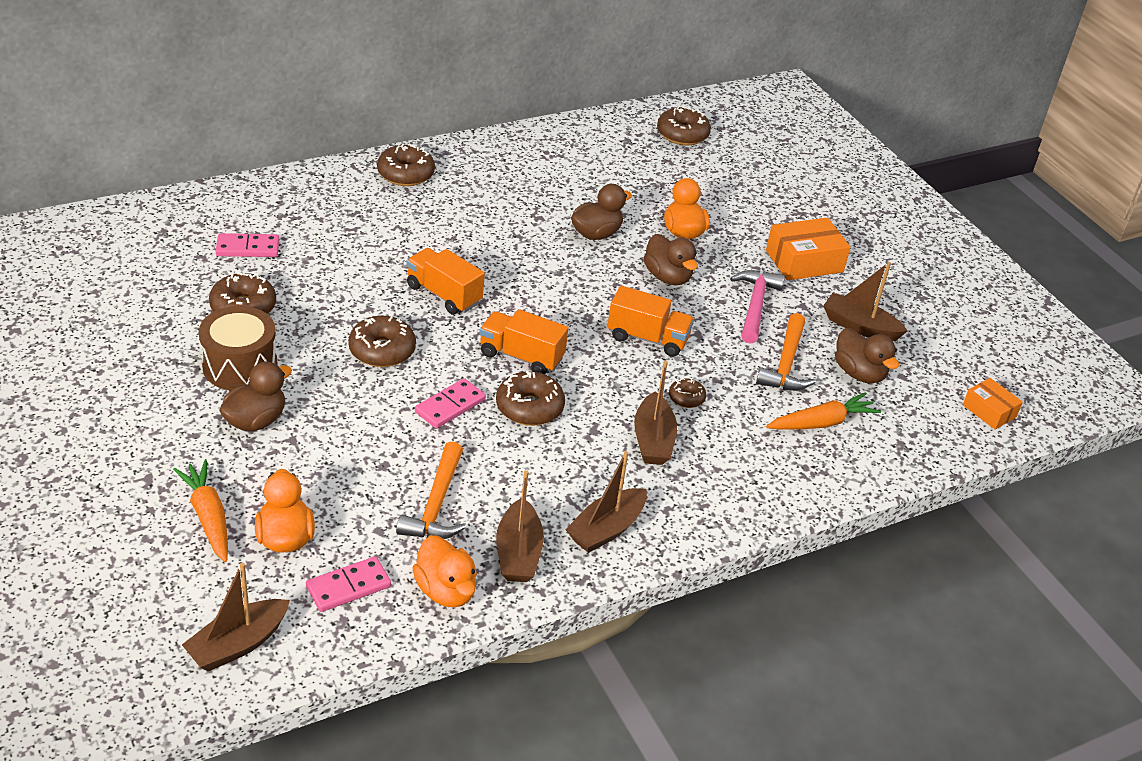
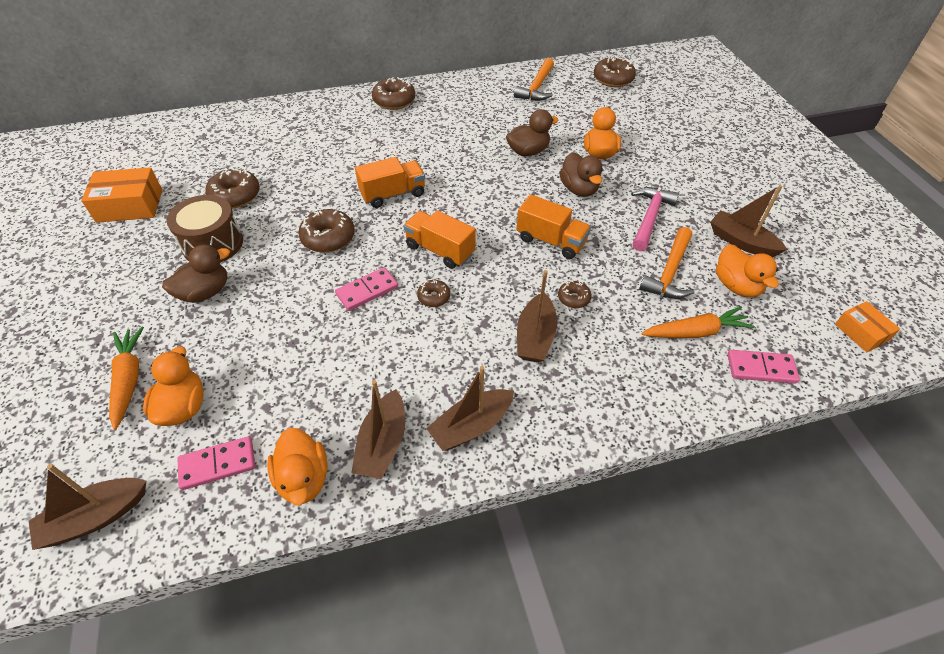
camera: 15 degrees right, 10 degrees up
(248, 248) = (258, 150): pink domino -> pink domino (761, 368)
(436, 504) = (325, 385): orange hammer -> orange hammer (537, 87)
(444, 295) = (393, 194): orange truck -> orange truck turned 105 degrees clockwise
(529, 407) = (434, 297): brown donut -> brown donut, size x0.56
(804, 261) = (698, 182): orange box -> orange box (130, 206)
(859, 373) = (736, 286): brown duck -> orange duck

